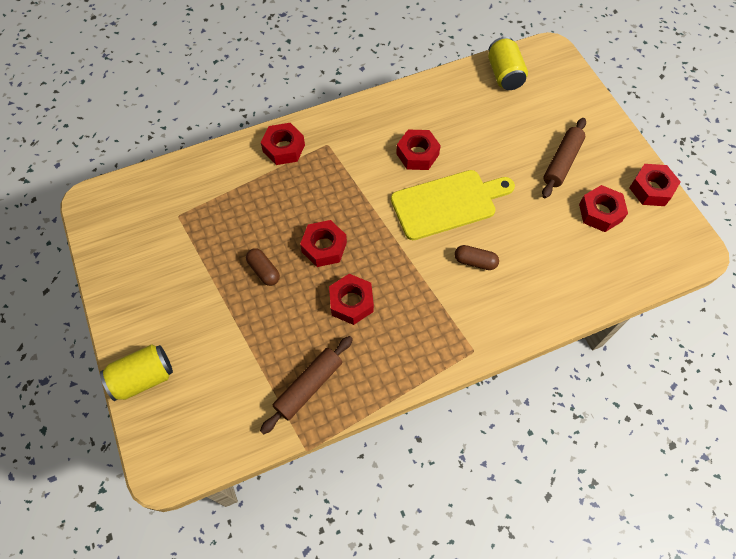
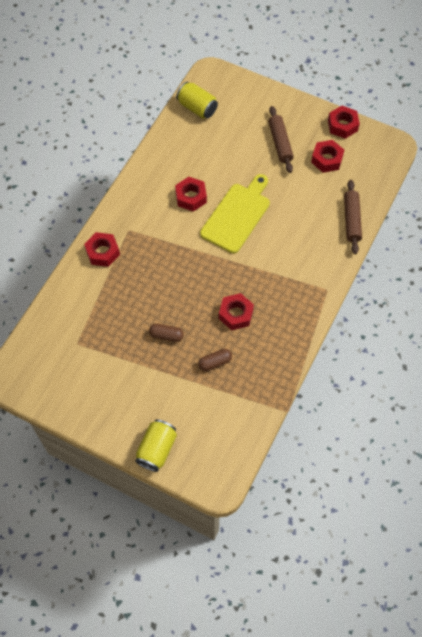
camera: 40 degrees left, 0 degrees up
(308, 386) = (256, 378): brown rolling pin -> brown rolling pin (351, 220)
(324, 247) = (189, 295): red nut -> none
(475, 262) = (283, 239): brown capsule -> brown capsule (215, 362)

